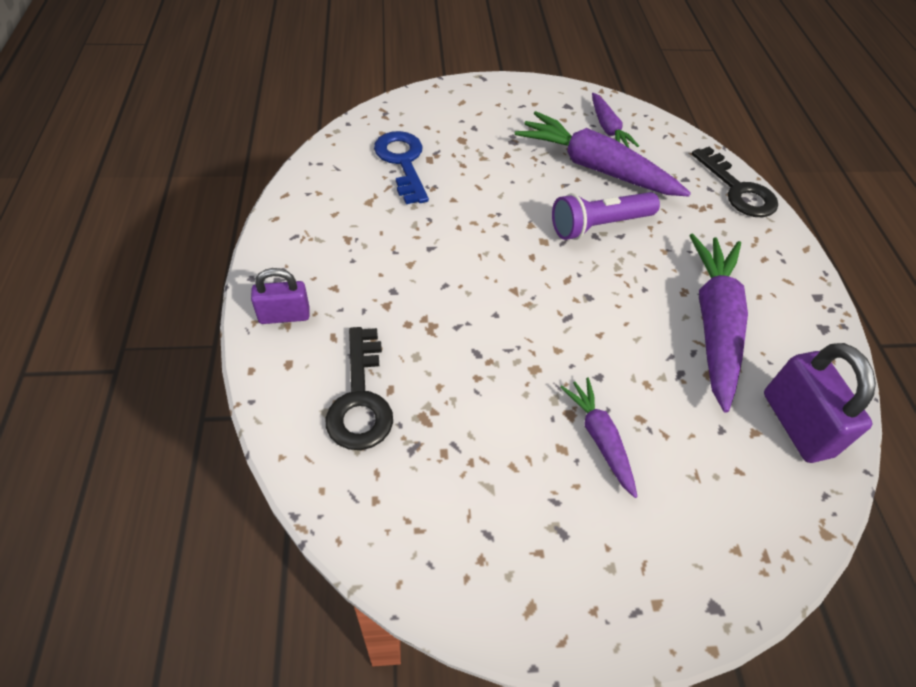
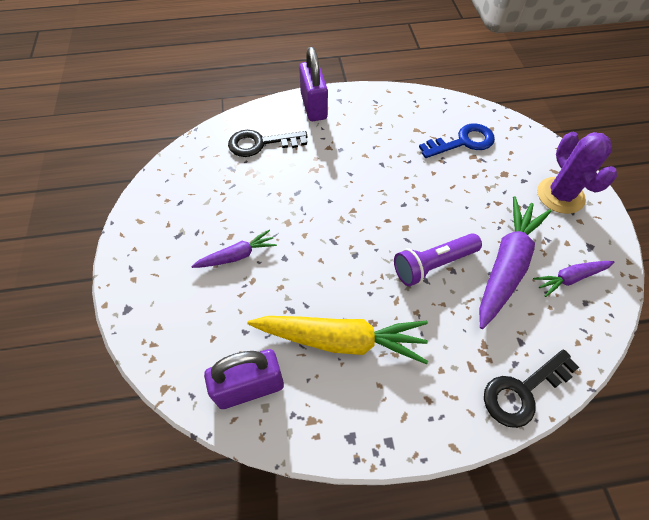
camera: 90 degrees right, 5 degrees up
(284, 315) = (314, 106): purple padlock -> purple padlock, size x1.61
(499, 107) = (560, 195): none -> purple cactus
(599, 225) = (433, 265): purple flashlight -> purple flashlight turned 90 degrees counterclockwise
(713, 324) = (340, 340): purple carrot -> yellow carrot

